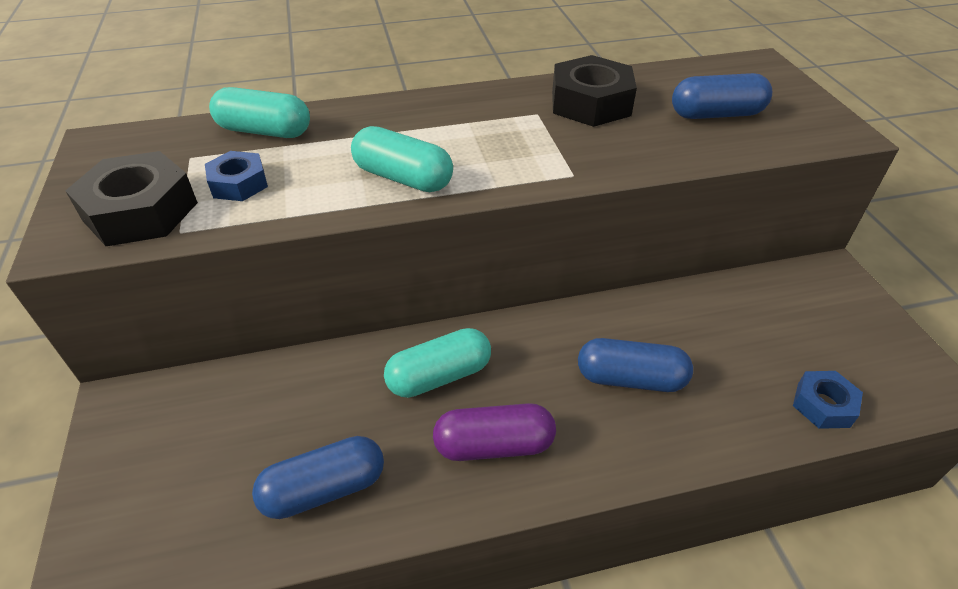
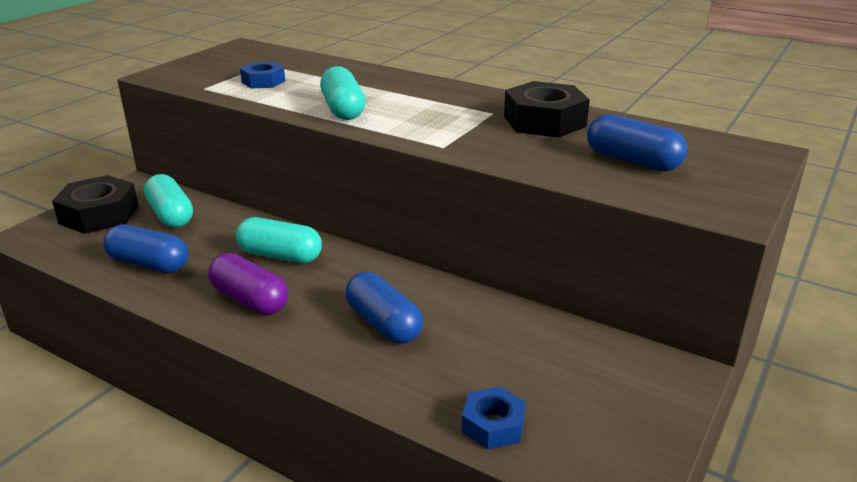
camera: 45 degrees right, 15 degrees down
(141, 211) = (204, 75): black nut -> black nut (99, 214)
(264, 131) = (320, 66): turquoise capsule -> turquoise capsule (170, 215)

